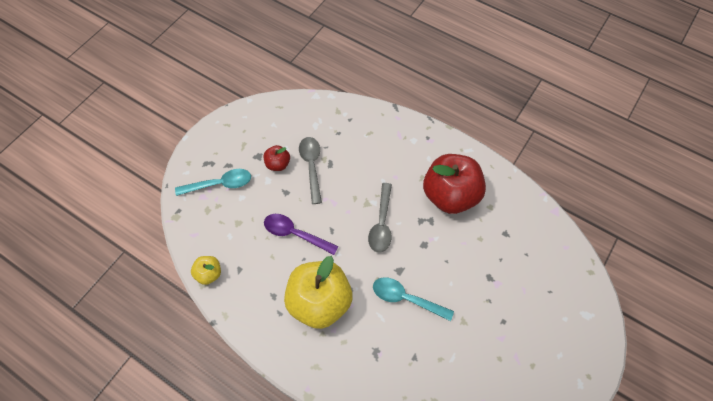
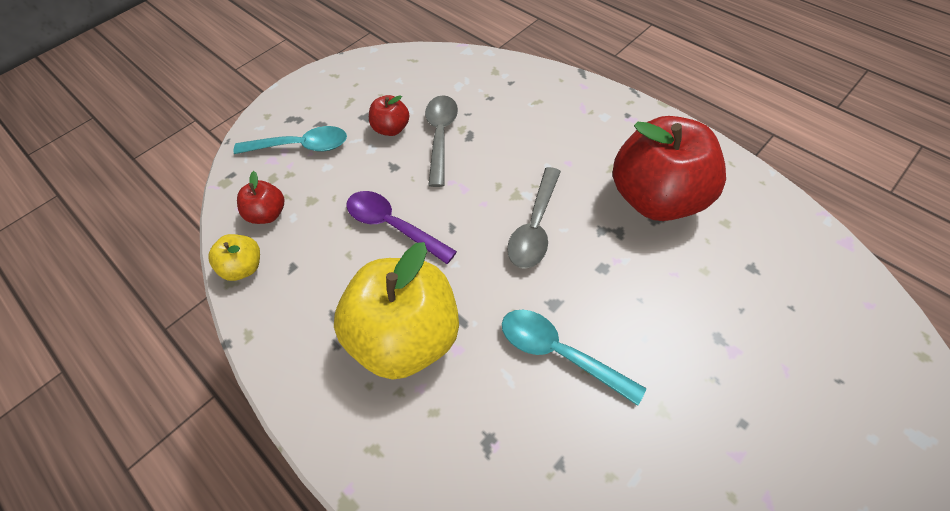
camera: 15 degrees right, 5 degrees down
(213, 236) = (268, 214): none -> red apple

